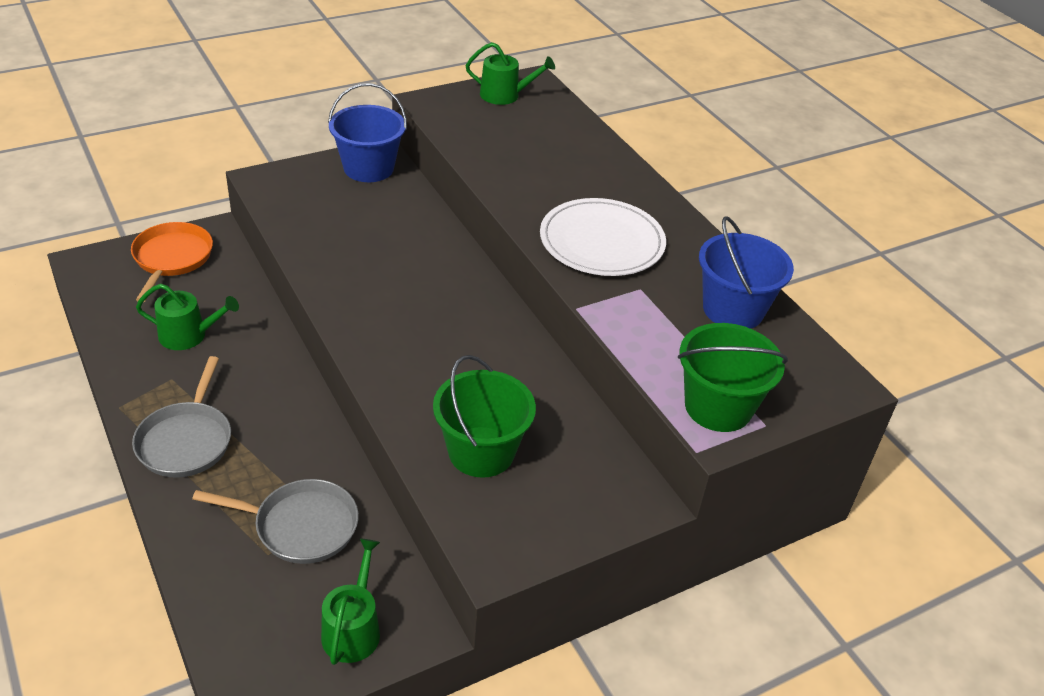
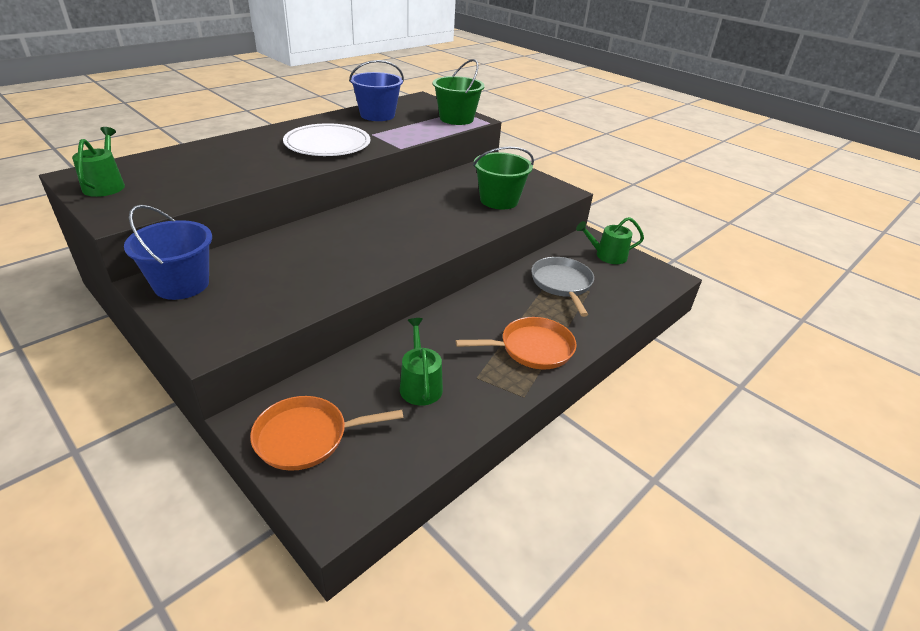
camera: 105 degrees left, 5 degrees down
(186, 440) = (532, 348): grey pan -> orange pan

